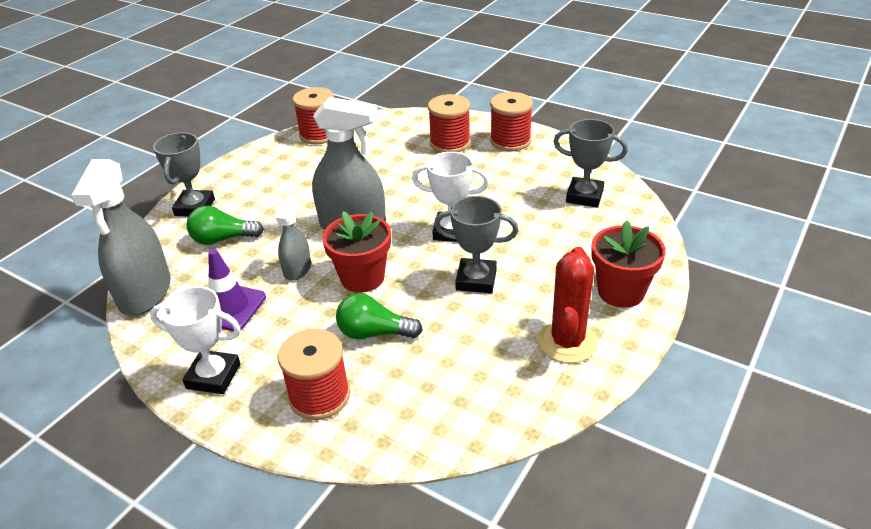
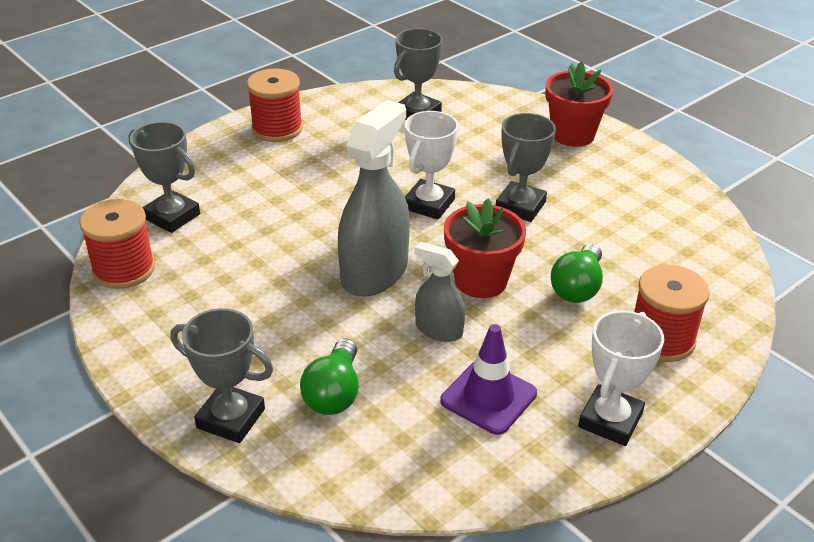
camera: 75 degrees left, 0 degrees up
(145, 292) = (419, 483): grey spray bottle -> none
(380, 133) = (172, 216): none -> grey trophy
(450, 143) = (246, 169): red spool -> none
(567, 342) = (628, 178): red cactus -> none

